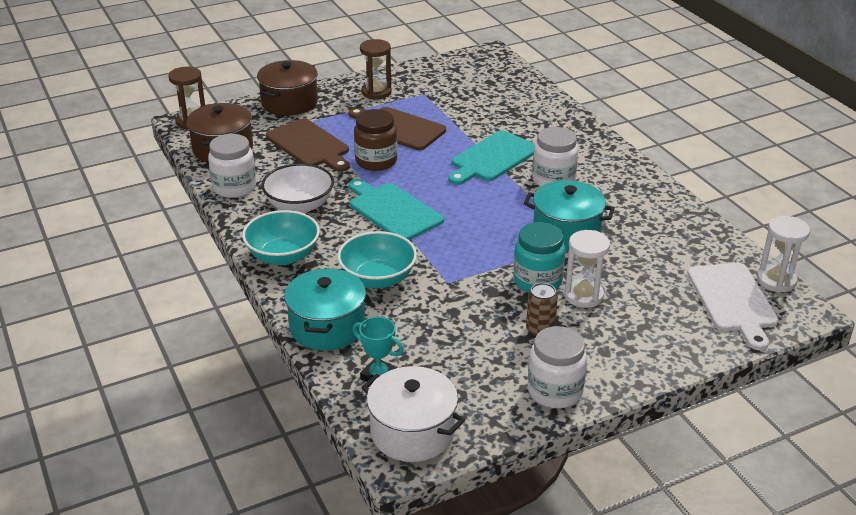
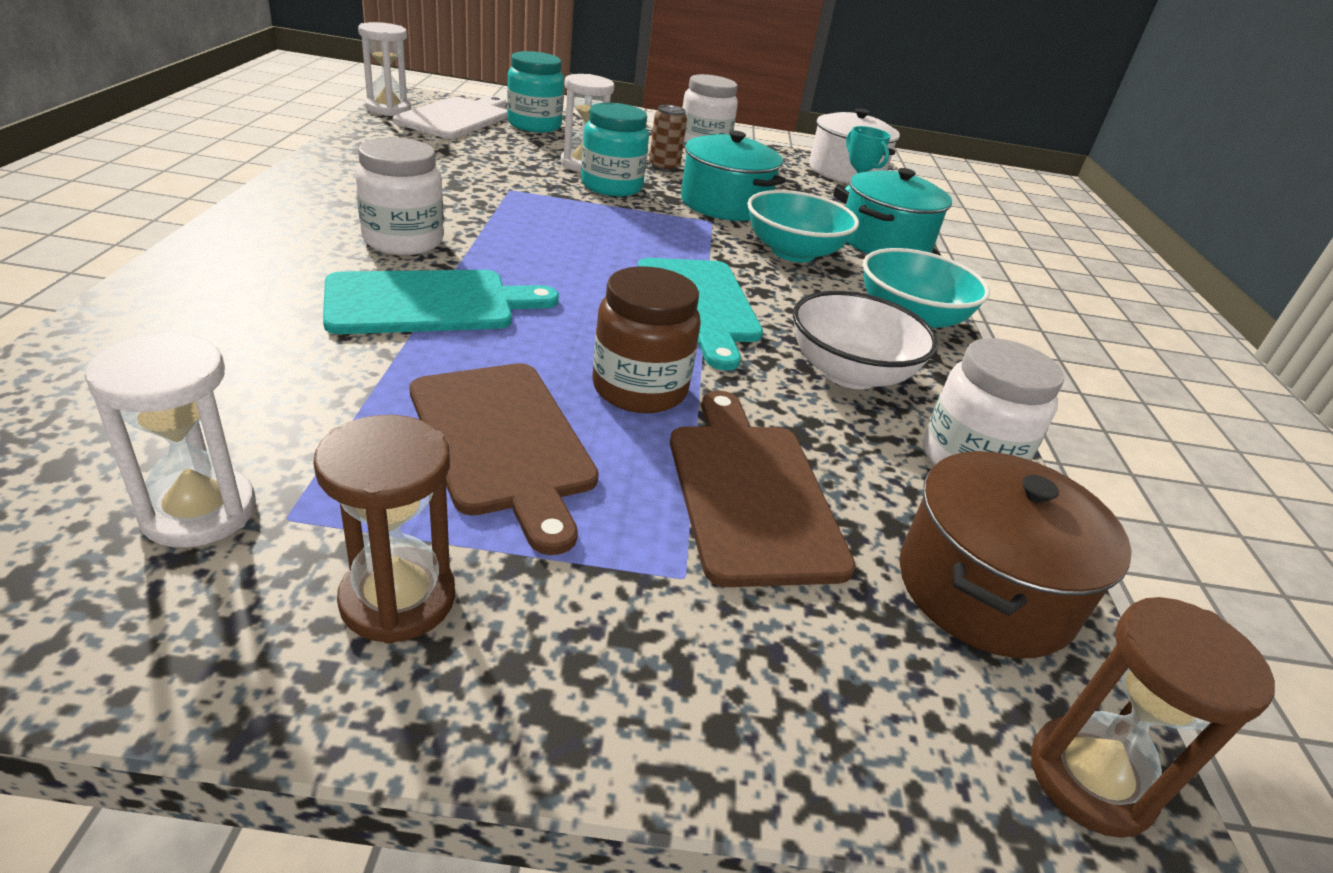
camera: 155 degrees left, 0 degrees up
(289, 103) = (707, 702): brown pot -> none
(444, 87) = (199, 512): none -> white hourglass
(566, 232) = (503, 199): turquoise pot -> turquoise pot (724, 204)
(685, 328) = (534, 125): none -> turquoise jar

